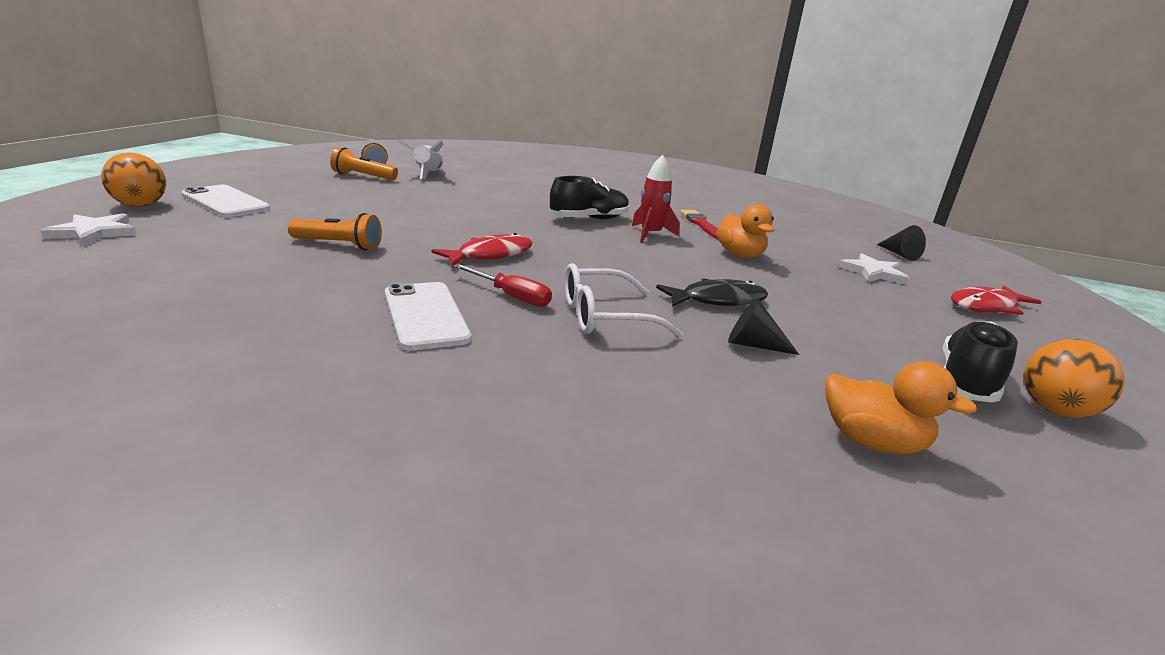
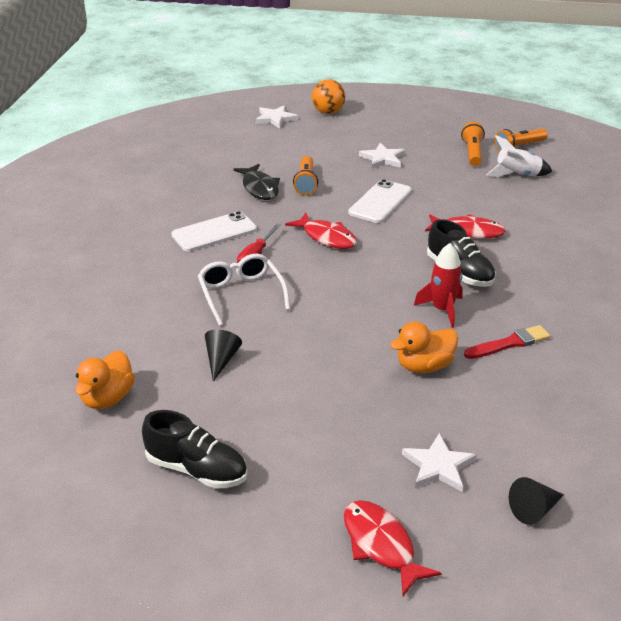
camera: 85 degrees right, 10 degrees up
(226, 202) = (357, 130): white phone -> white phone (380, 202)
(325, 205) = (383, 158): none -> white star
(518, 204) = (468, 231): none -> red fish
(717, 300) = (296, 346): black fish -> black fish (259, 188)
(1054, 410) = (162, 511): orange ball -> none

